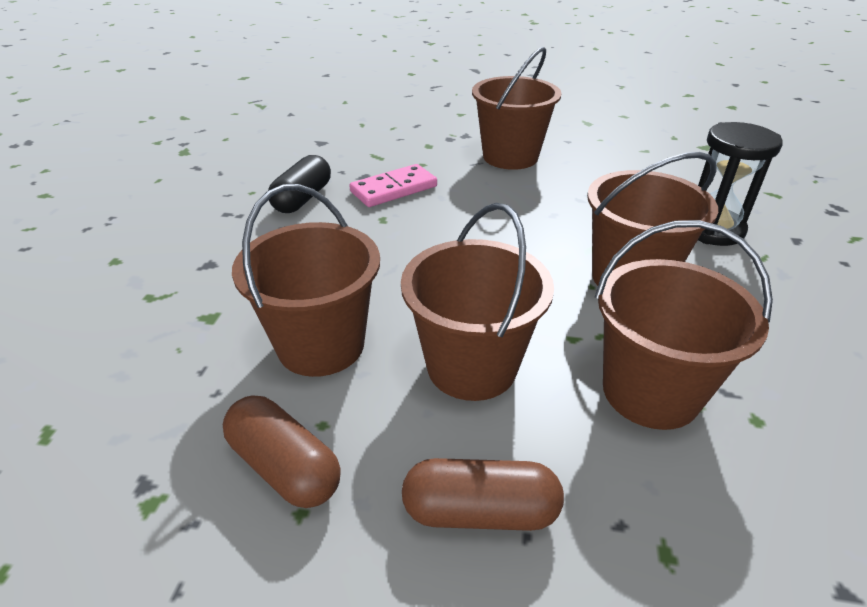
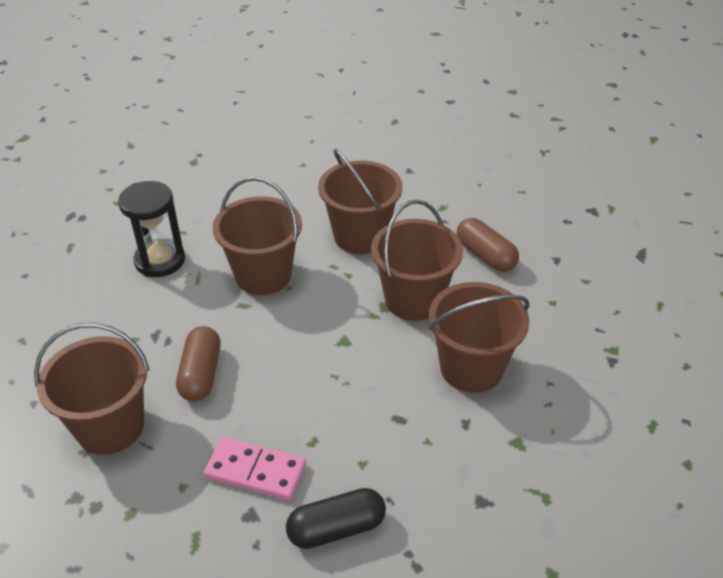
camera: 130 degrees left, 5 degrees up
(284, 467) = (544, 322): brown capsule -> brown capsule (201, 374)

